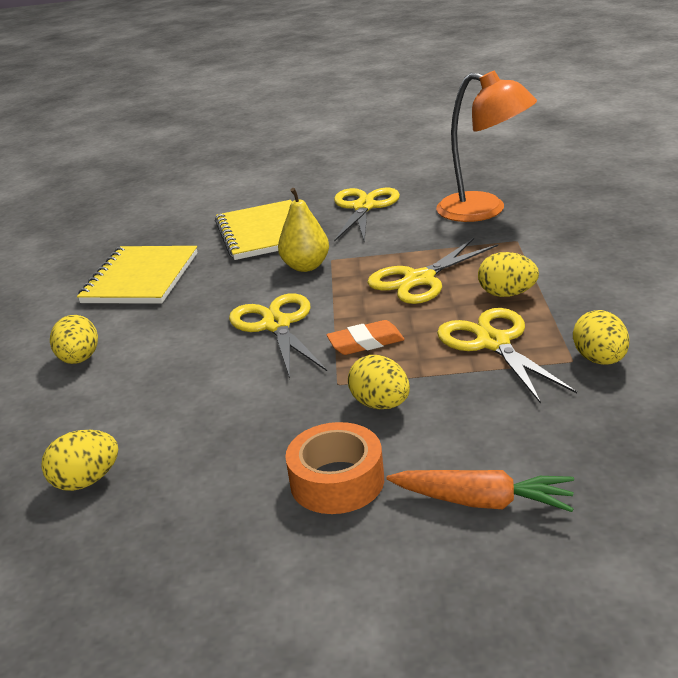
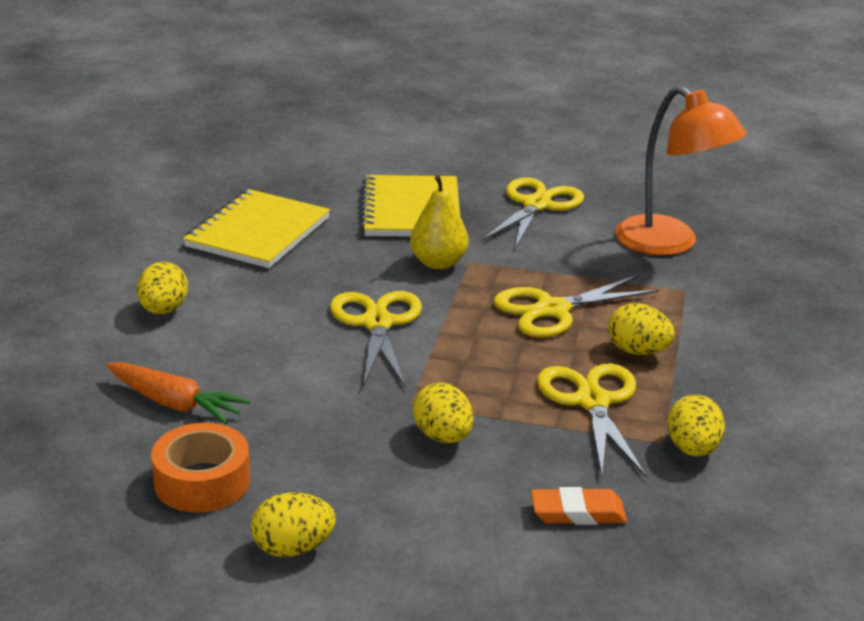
camera: 10 degrees right, 0 degrees up
(86, 481) = (129, 438): yellow egg -> yellow egg (293, 548)
(337, 481) = (364, 501): orange tape -> orange tape (202, 481)
(366, 342) = (460, 367): orange eraser -> orange eraser (577, 512)
(483, 502) = (493, 558): orange carrot -> orange carrot (175, 404)

